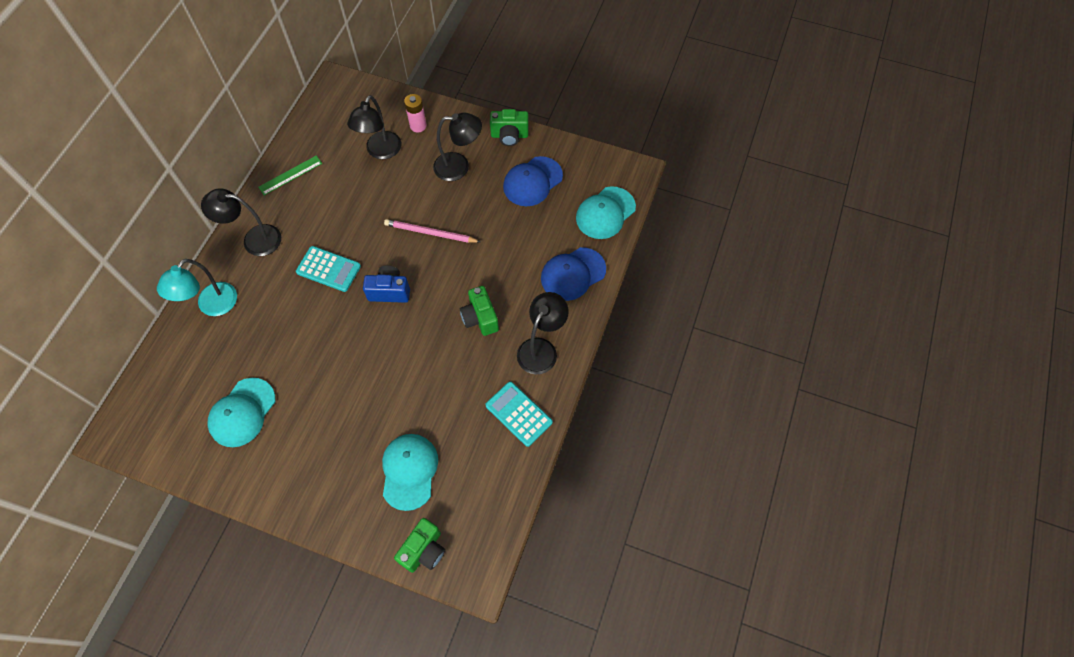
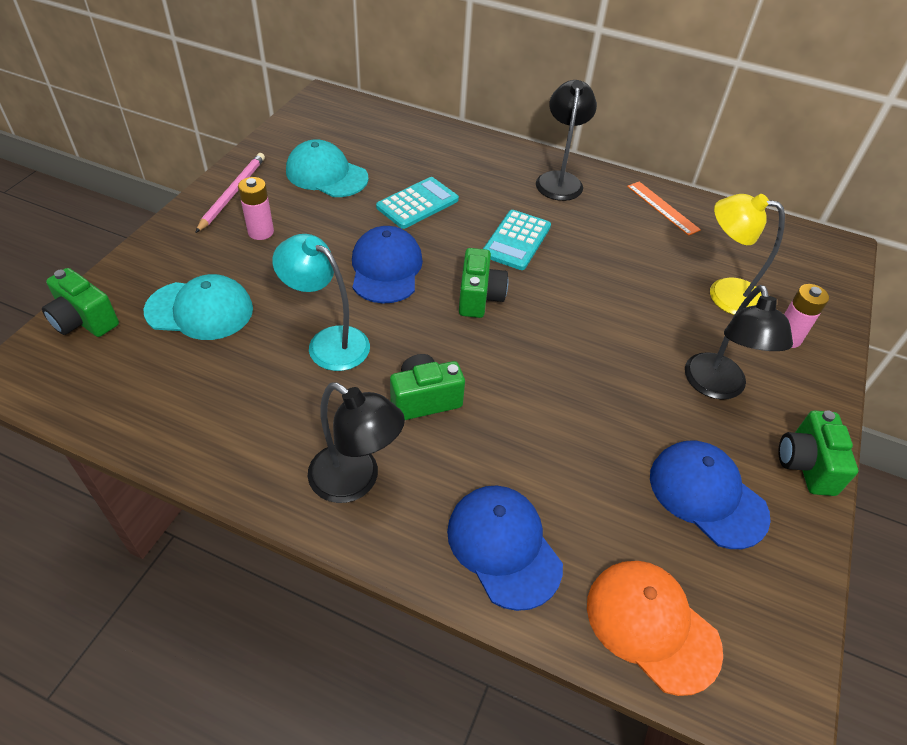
camera: 90 degrees right, 15 degrees down
(212, 306) = (467, 151): turquoise lamp -> turquoise lamp (328, 342)
(290, 175) = (662, 208): green ruler -> orange ruler
(319, 449) = (261, 232): none -> pink battery
(361, 352) = (386, 268): none -> blue cap
(380, 151) = (724, 294): black lamp -> yellow lamp
(389, 291) = (479, 298): blue camera -> green camera
(430, 233) = (581, 345): pink pencil -> pink pencil (233, 193)
(519, 414) = (245, 440): turquoise calculator -> turquoise calculator (417, 204)
(605, 213) = (651, 626): turquoise cap -> orange cap

